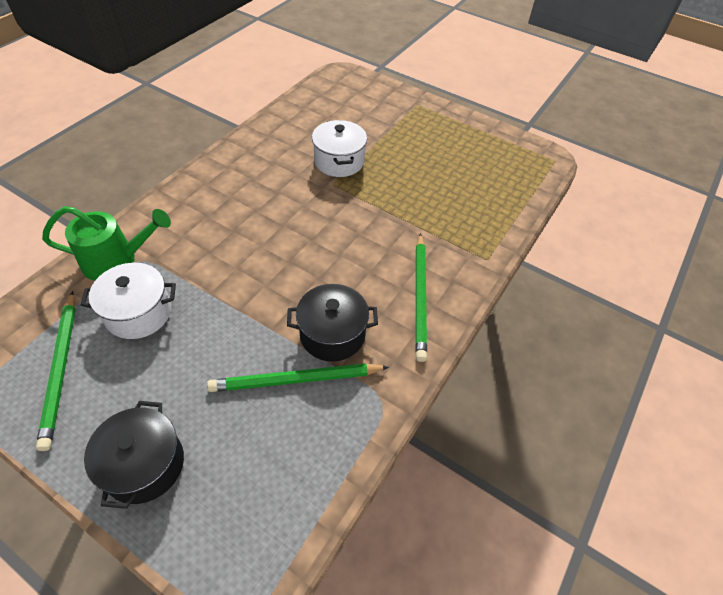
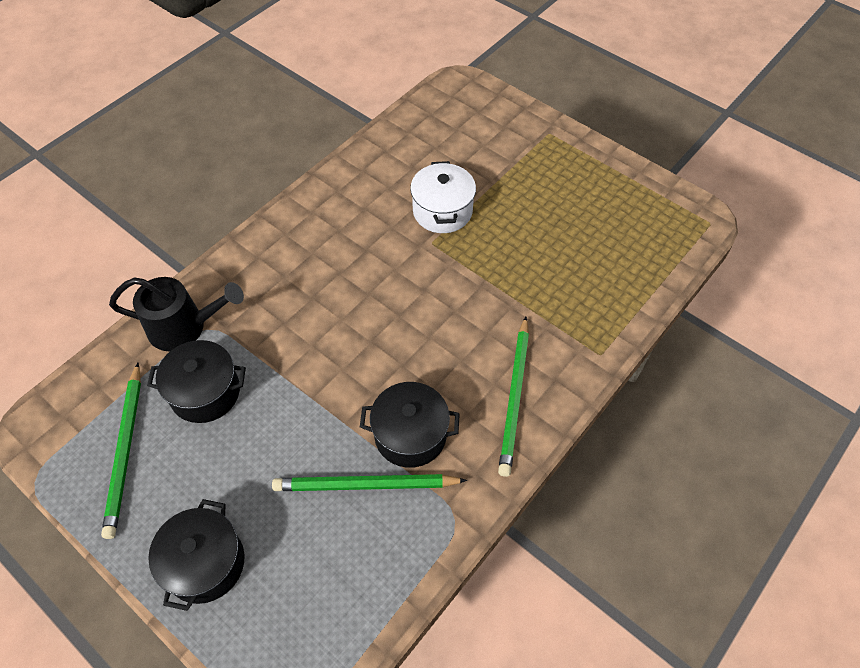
camera: 10 degrees right, 5 degrees up
(117, 260) = (185, 327): green watering can -> black watering can
(138, 313) = (205, 392): white pot -> black pot

